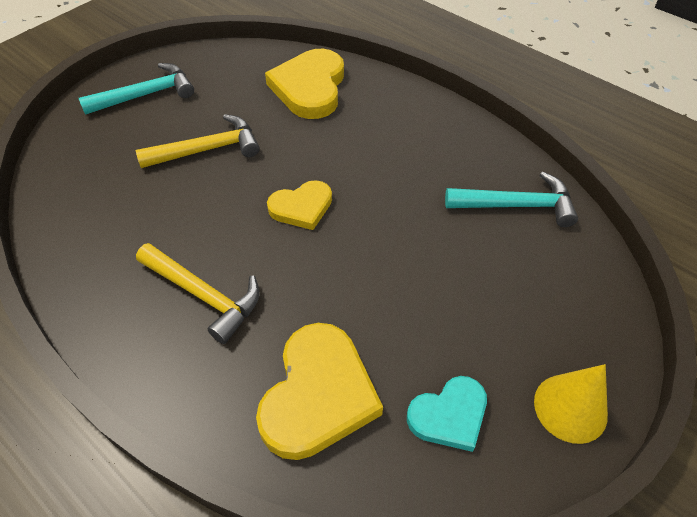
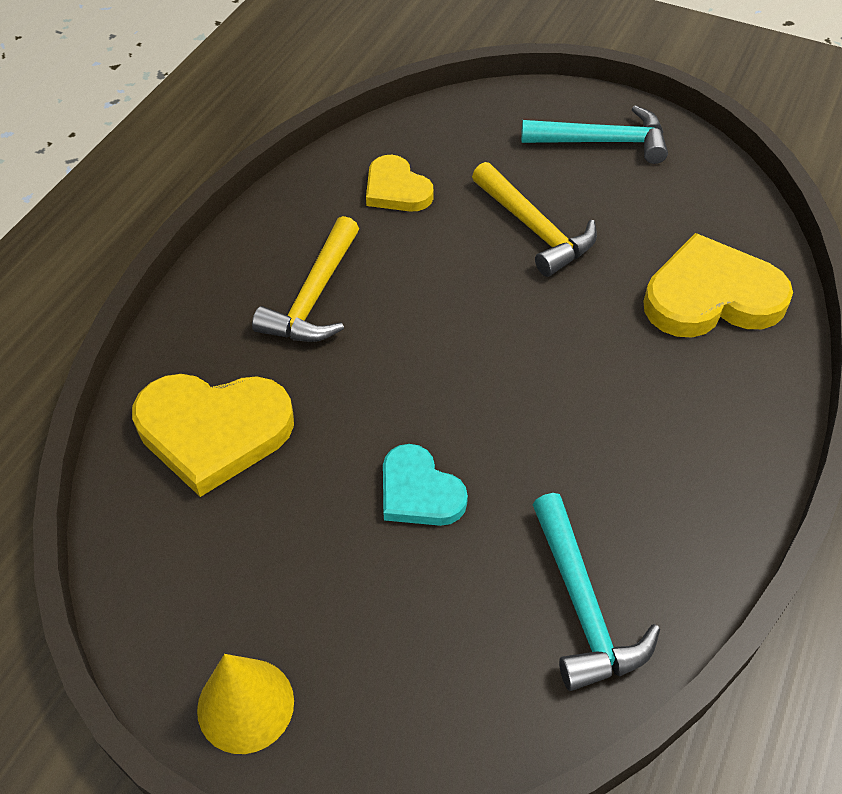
camera: 75 degrees right, 0 degrees up
(146, 95) = (602, 142): turquoise hammer -> turquoise hammer turned 45 degrees counterclockwise
(301, 207) = (475, 347): yellow heart -> yellow heart (396, 189)
(449, 415) = (211, 565): turquoise heart -> turquoise heart (419, 492)

